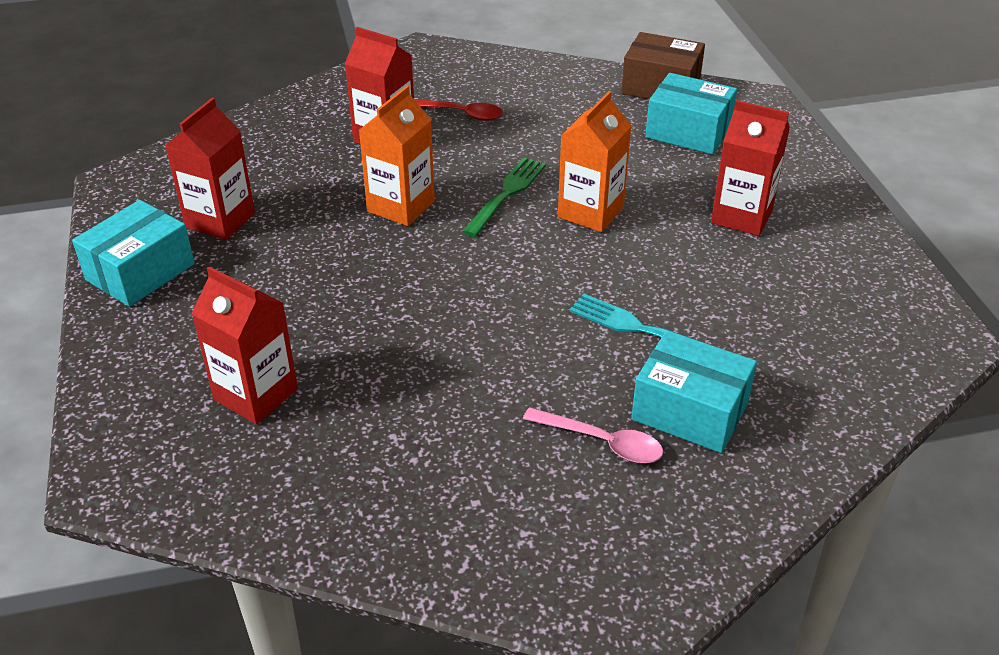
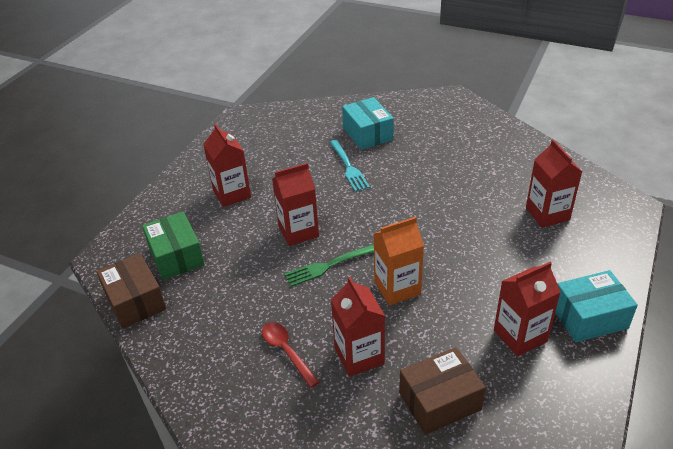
camera: 140 degrees left, 0 degrees up
(275, 139) = (439, 401): none -> brown box
(590, 212) = (298, 231): orange carton -> red carton
(602, 442) = (412, 138): pink spoon -> none
(688, 132) = (176, 256): turquoise box -> green box

